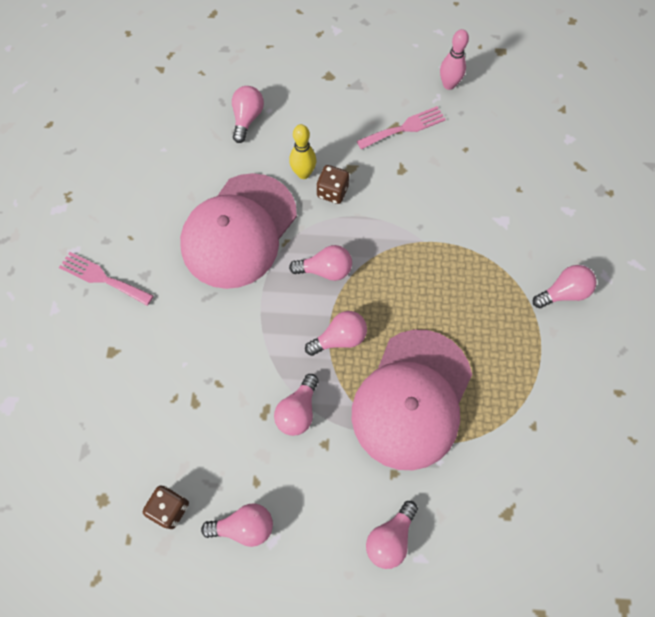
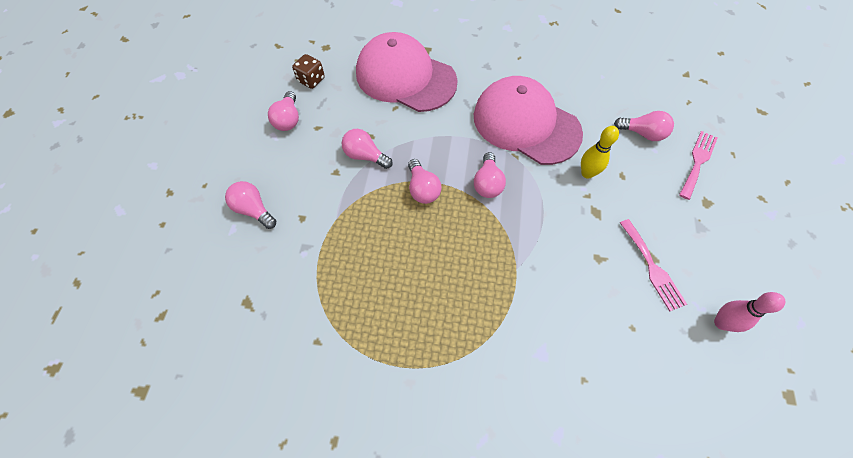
camera: 95 degrees right, 5 degrees down
(102, 278) = (485, 43): pink fork -> pink fork (698, 162)
(332, 192) = (568, 195): brown dice -> none
(412, 399) = (361, 239): pink cap -> pink cap (405, 77)
(563, 292) = (453, 404): pink light bulb -> none

